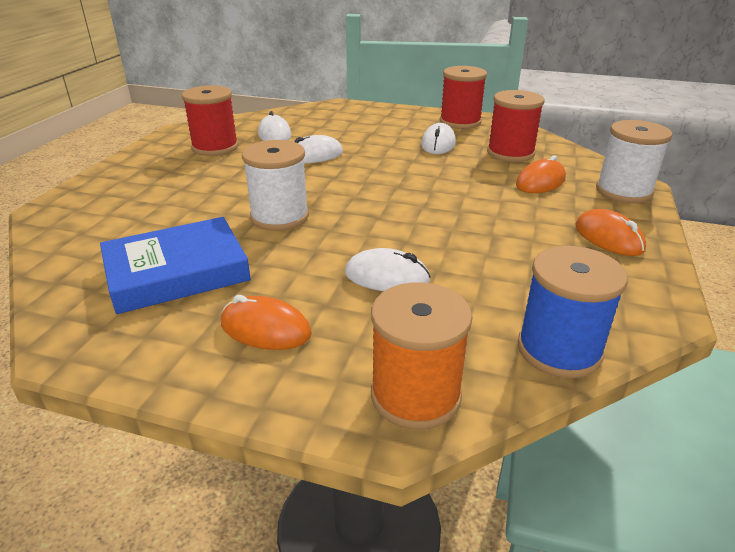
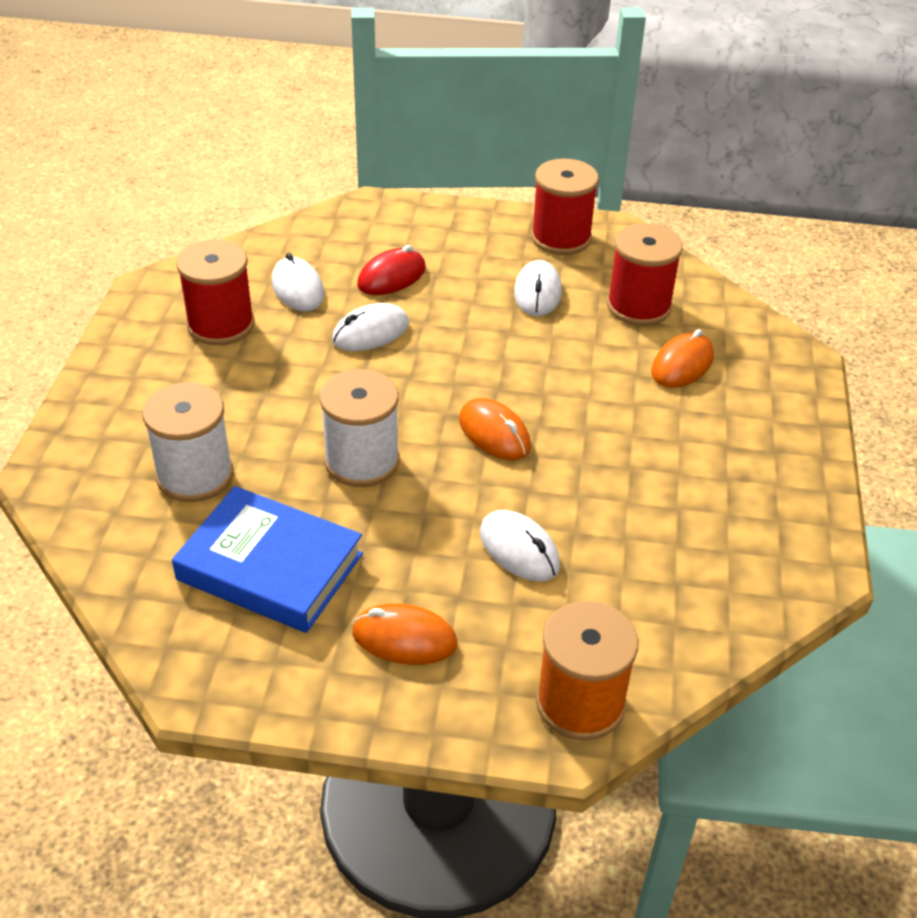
camera: 10 degrees left, 10 degrees up
(177, 272) = (270, 567): blue book -> blue book turned 60 degrees clockwise
(339, 133) = (391, 277): none -> red mouse
(387, 277) = (519, 550): white mouse -> white mouse turned 45 degrees clockwise
(559, 350) = (715, 632): blue spool -> none
(608, 238) = (766, 461): orange mouse -> orange mouse (494, 434)
(623, 191) = (786, 375): white spool -> white spool (195, 475)

